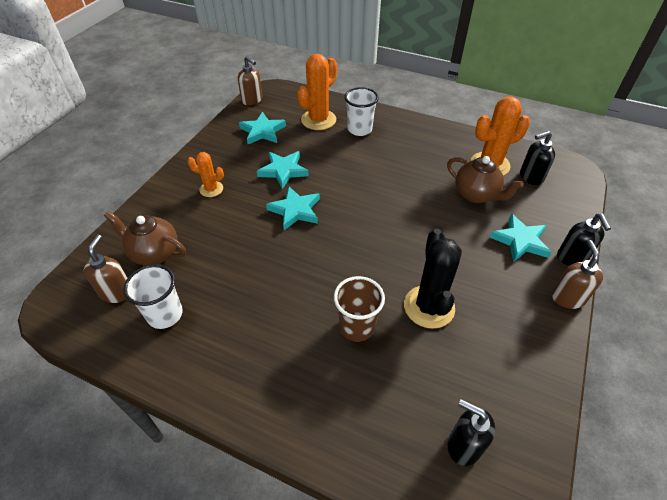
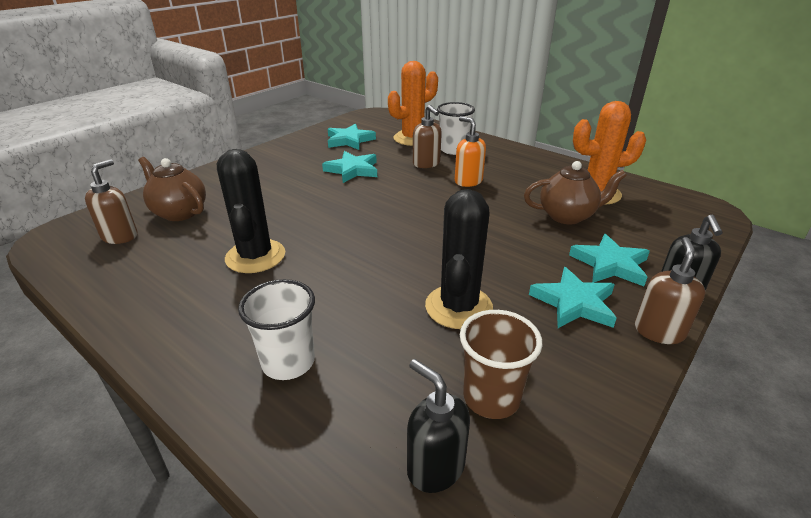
camera: 15 degrees right, 15 degrees down
(165, 314) = (153, 262): white cup -> white cup (288, 362)
(211, 189) = (270, 174): orange cactus -> none
(250, 290) = (255, 256): none -> black cactus
(252, 100) = (353, 119): brown soap dispenser -> brown soap dispenser (426, 164)
(295, 210) = (346, 201): turquoise star -> turquoise star (574, 303)
(357, 327) = (357, 310): brown cup -> brown cup (491, 398)
(386, 168) = (468, 181): none -> orange soap dispenser
(476, 195) = (567, 216): brown teapot -> brown teapot turned 60 degrees counterclockwise
(530, 177) = (646, 210): black soap dispenser -> none

